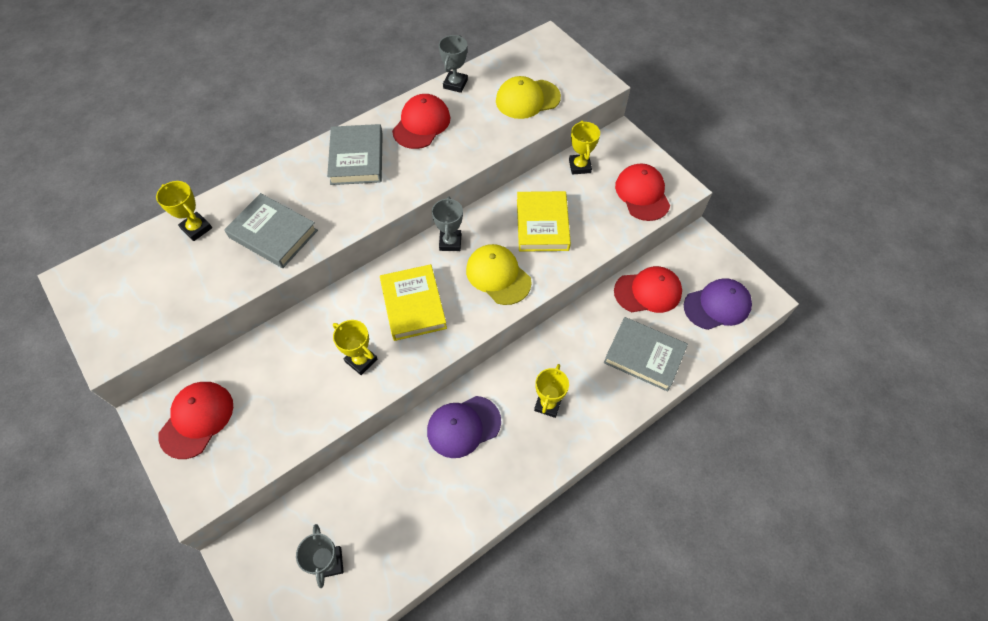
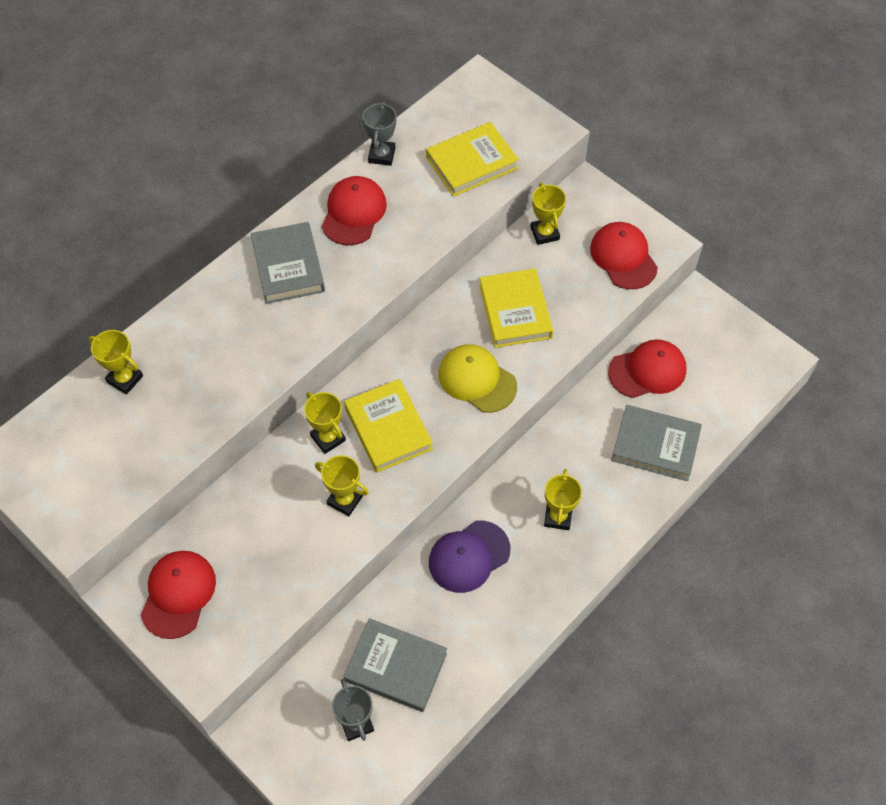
camera: 10 degrees left, 0 degrees up
(273, 234) = (216, 372): grey book -> grey book (396, 667)
(361, 305) = (328, 438): none -> yellow trophy
(450, 242) = (413, 349): grey trophy -> none
(527, 99) = (471, 163): yellow cap -> yellow book
(717, 305) = (728, 375): purple cap -> none

